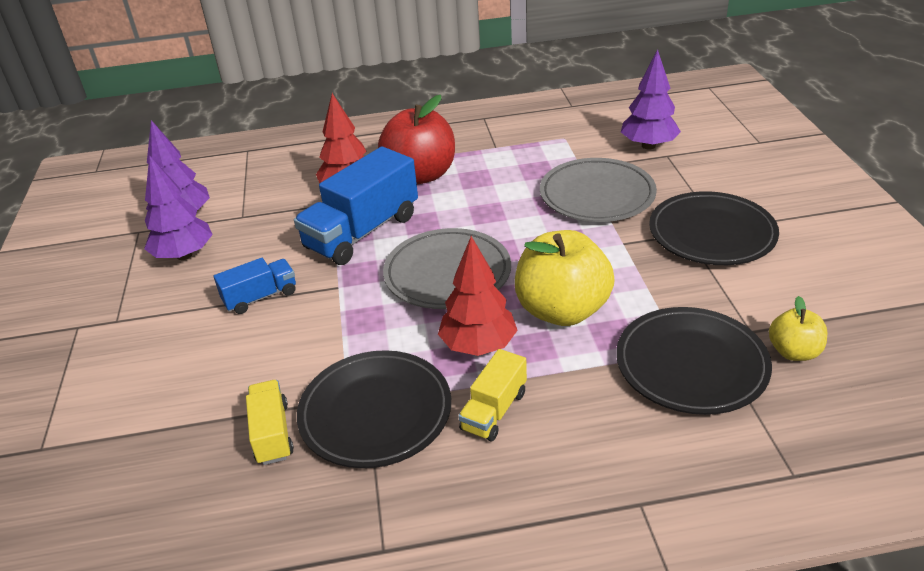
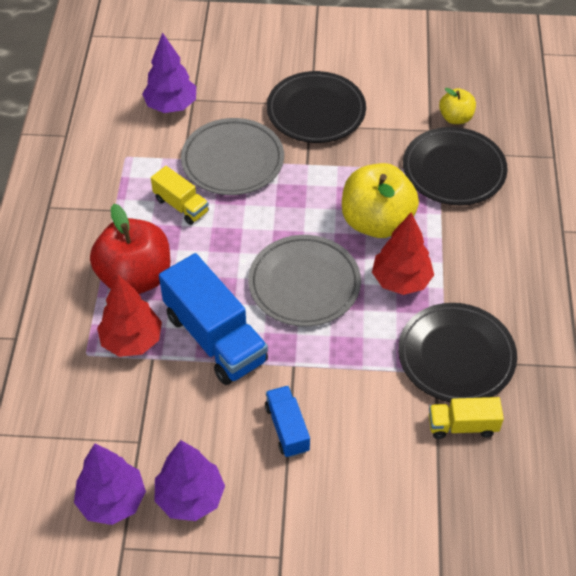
camera: 80 degrees left, 15 degrees up
(494, 411) = (471, 285): yellow truck -> yellow truck (181, 205)

